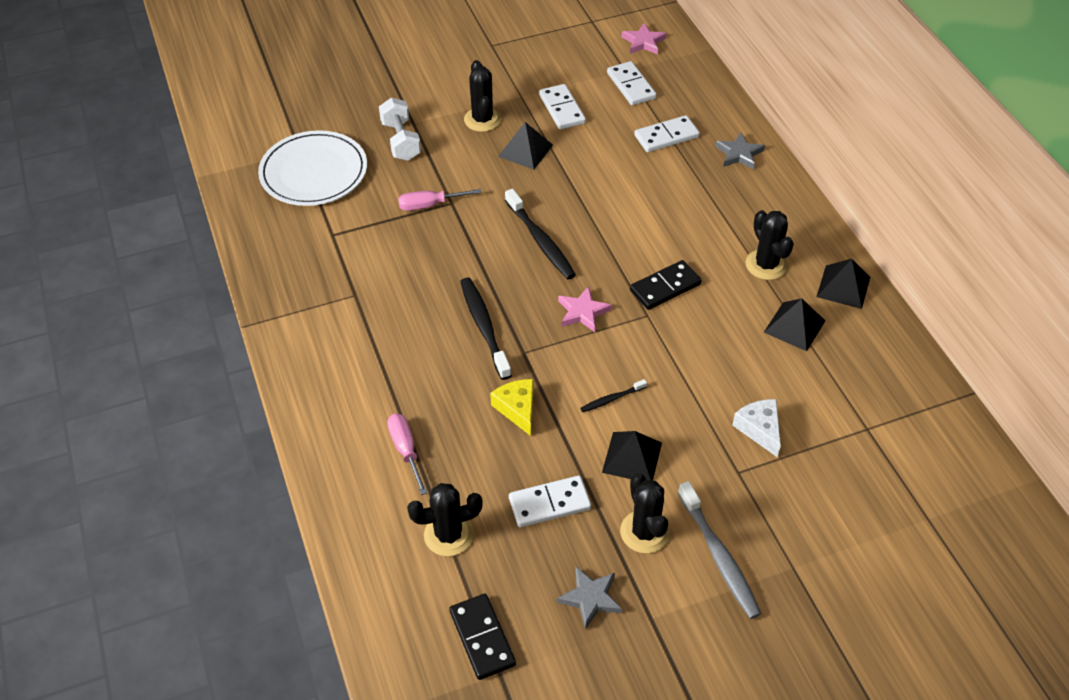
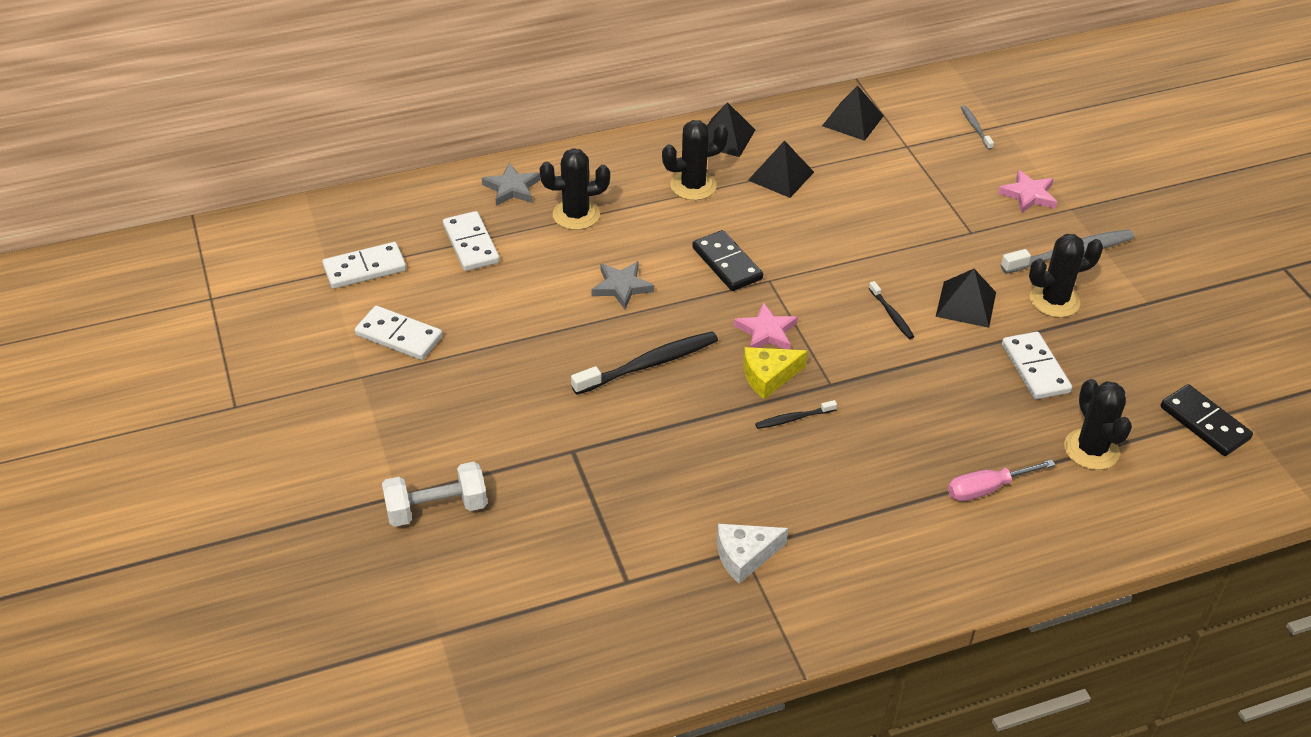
camera: 90 degrees left, 5 degrees down
(314, 172) = (492, 613): white plate -> none
(430, 205) = (575, 473): pink screwdriver -> none
(482, 119) = (405, 418): black cactus -> black cactus (576, 215)
(482, 638) = (1204, 423): black domino -> black domino turned 75 degrees clockwise
(484, 327) = (793, 418): black toothbrush -> black toothbrush, size x0.52
(517, 409) = (914, 391): yellow cheese -> yellow cheese (768, 377)
(525, 150) = (477, 374): black pyramid -> black pyramid (852, 120)
(562, 109) = (399, 336): white domino -> white domino turned 45 degrees clockwise
(590, 598) = (1138, 343): grey star -> grey star (621, 287)
(643, 42) = (274, 251): pink star -> pink star (1028, 195)
(759, 429) = (917, 213): white cheese -> white cheese (745, 556)
(916, 493) = (975, 127): none -> grey toothbrush

